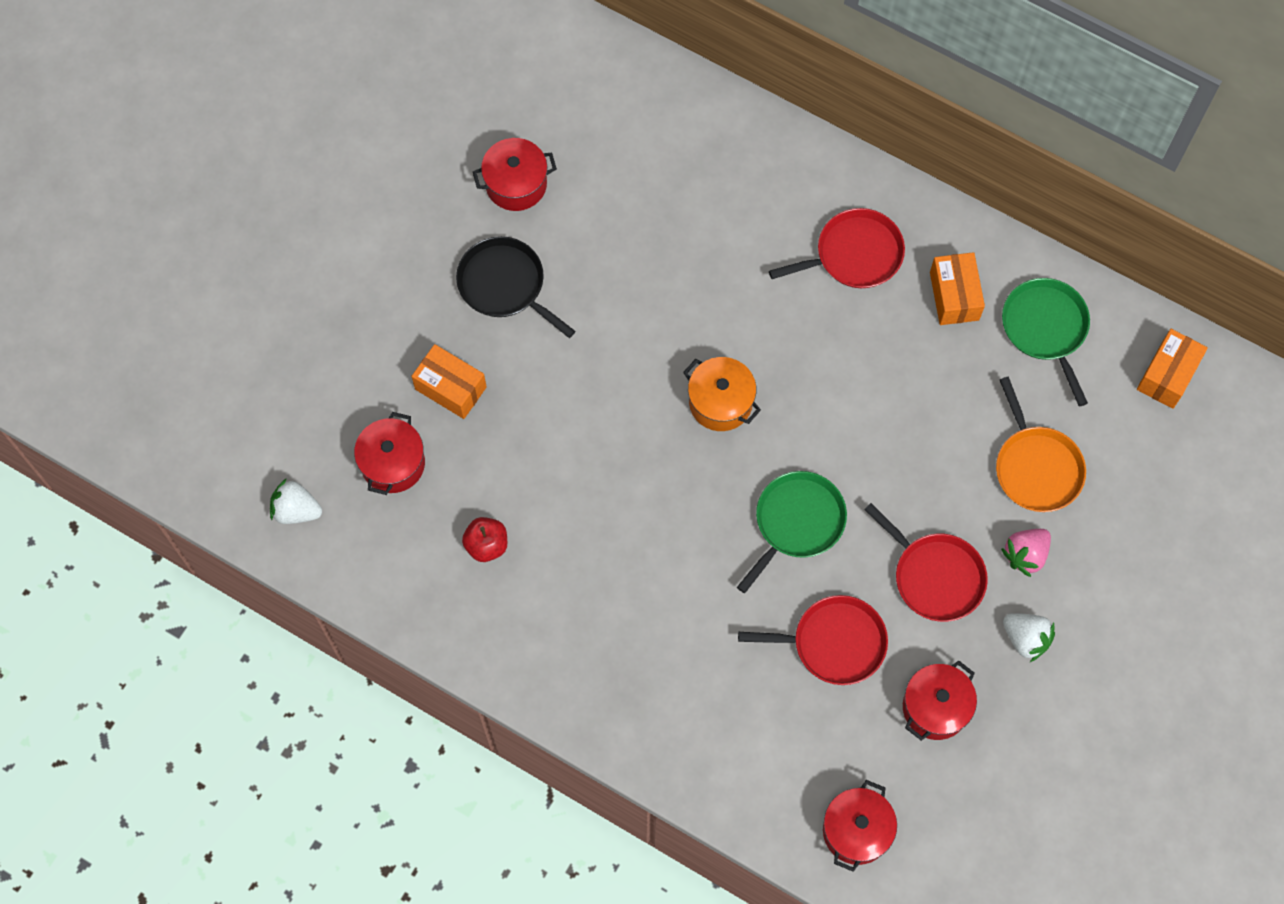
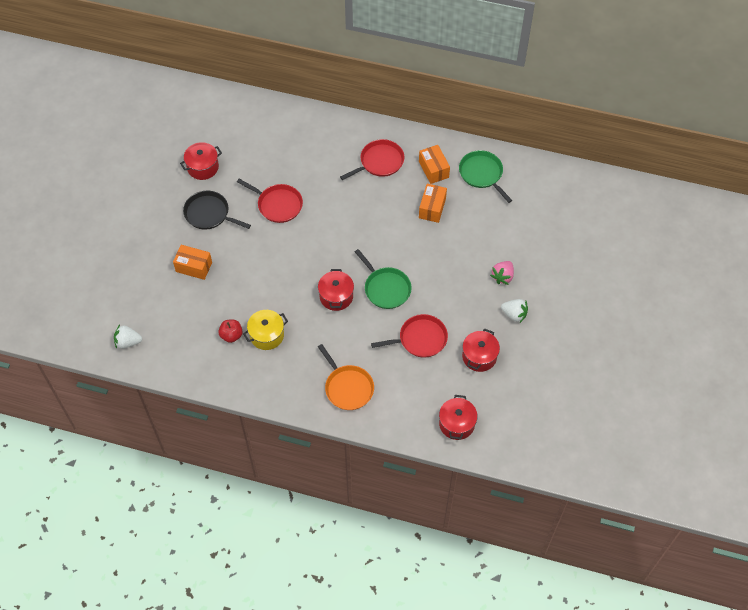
camera: 15 degrees left, 10 degrees down
(393, 463) = (173, 308): red pot -> red pot (336, 296)
(551, 561) = (267, 335): none -> yellow pot
(720, 402) = (332, 242): orange pot -> none
(796, 522) = (385, 288): green pan -> green pan turned 120 degrees clockwise
(935, 576) = (461, 296): red pan -> red pan (278, 205)
(1036, 467) = (496, 236): orange pan -> orange pan (347, 387)
(1167, 375) = (546, 181): orange box -> orange box (432, 208)

